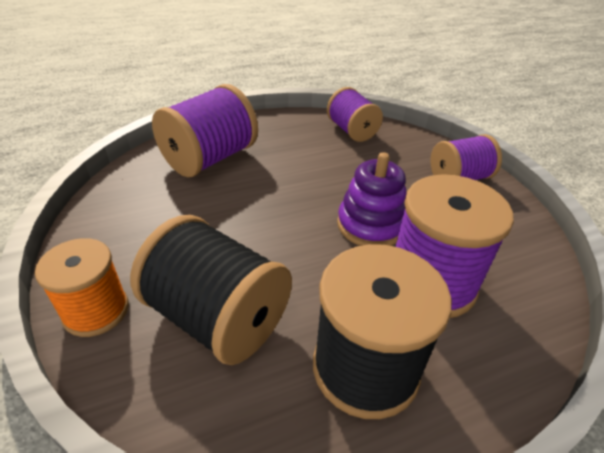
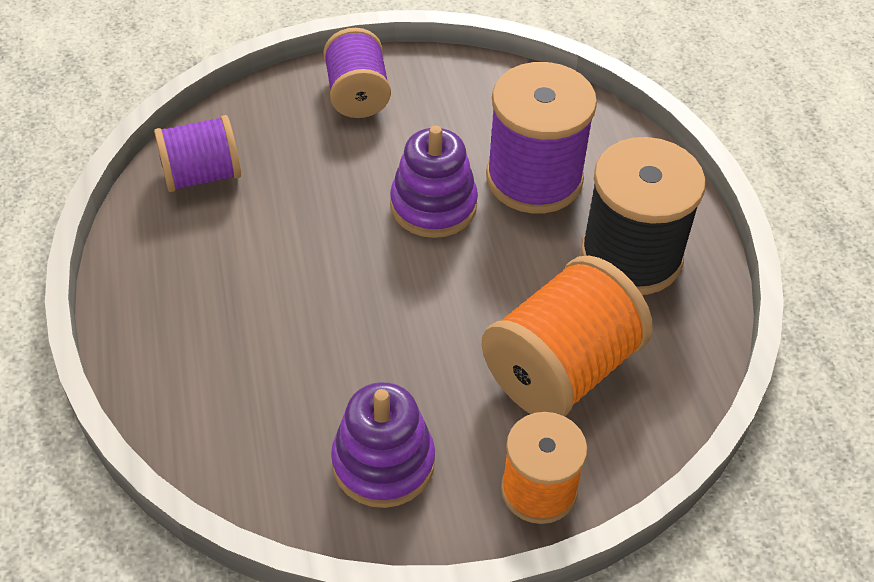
camera: 80 degrees left, 10 degrees up
(135, 224) = (383, 462): none -> purple stacking toy
(210, 158) = (232, 369): purple spool -> none
(218, 317) = (561, 369): black spool -> orange spool

